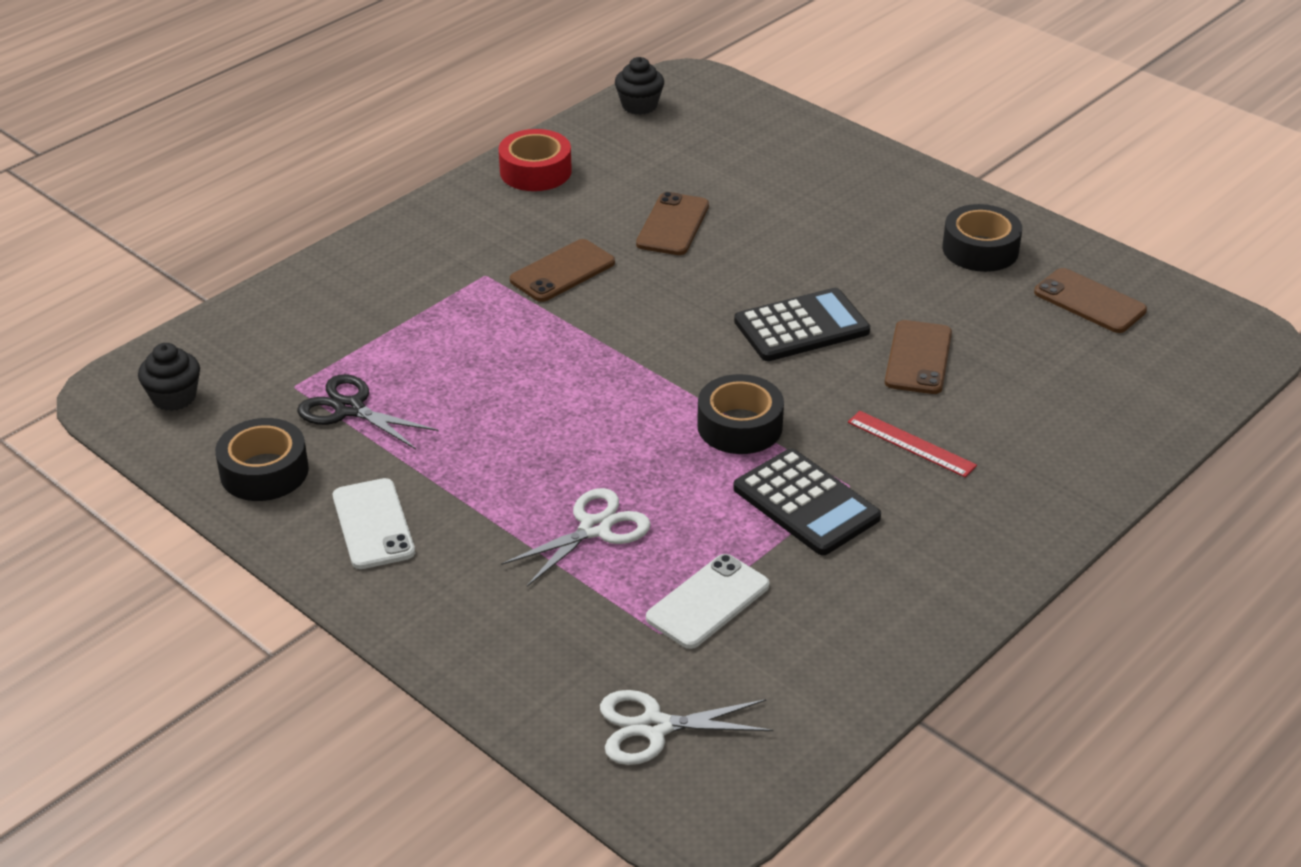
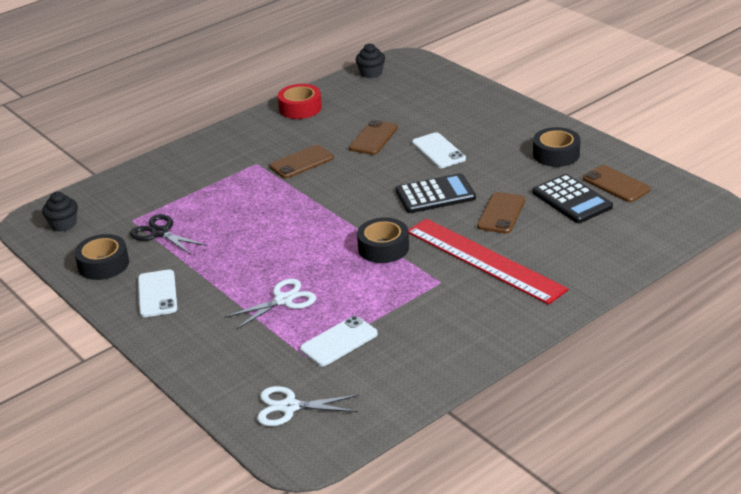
camera: 10 degrees right, 5 degrees down
(787, 247) = (438, 151): none -> white phone
(806, 503) = (411, 290): black calculator -> black calculator (571, 200)
(911, 444) = (484, 260): red ruler -> red ruler, size x2.25

